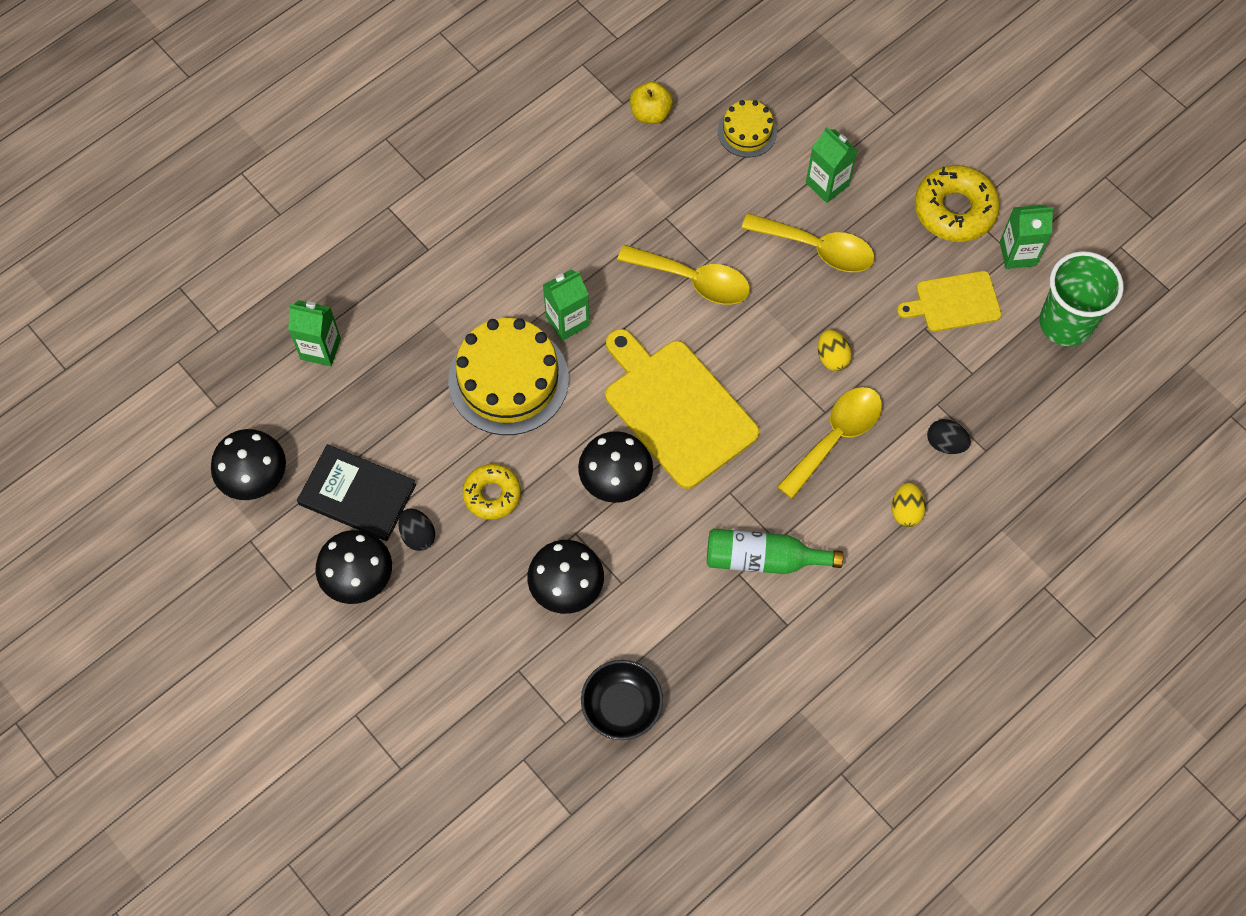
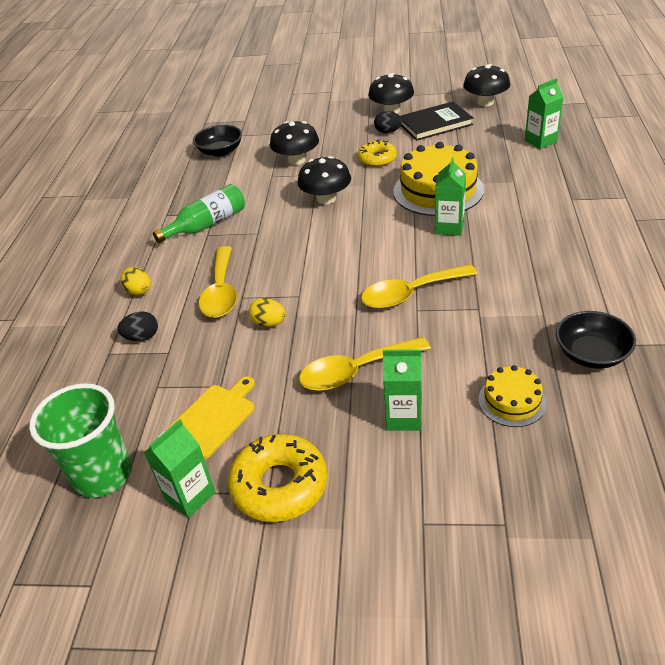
camera: 140 degrees right, 25 degrees down
(650, 113) = (591, 354): yellow apple -> black bowl
(676, 409) = (333, 239): yellow cutting board -> none

